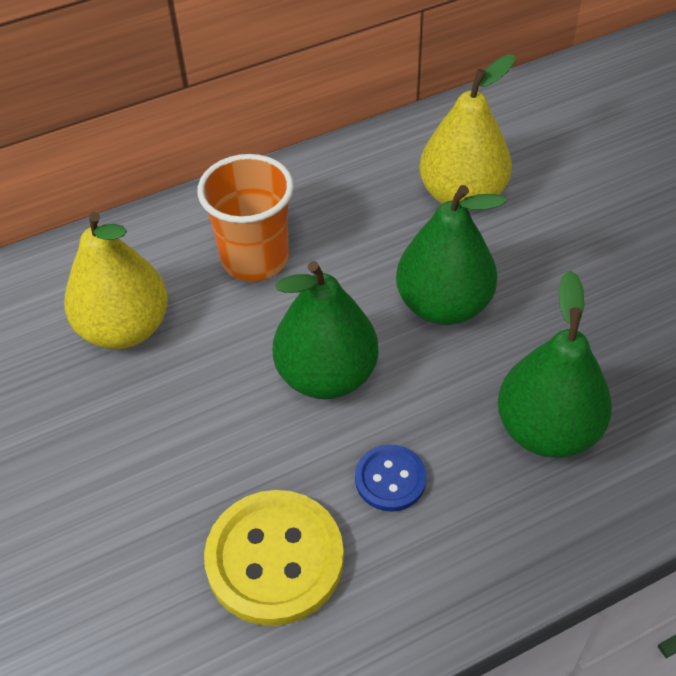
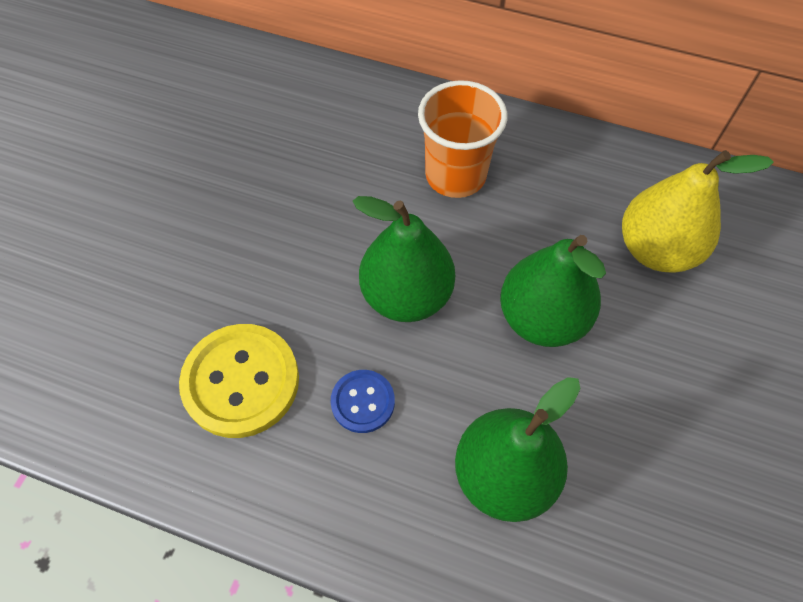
camera: 45 degrees right, 10 degrees up
(125, 328) = (327, 156): yellow pear -> none

